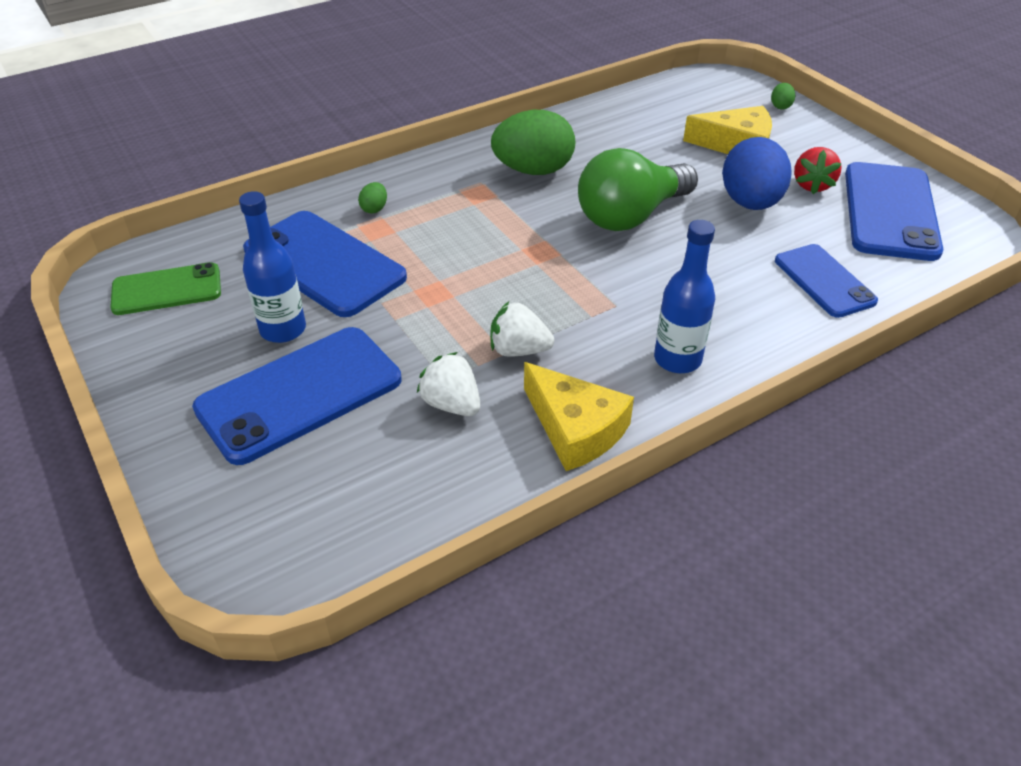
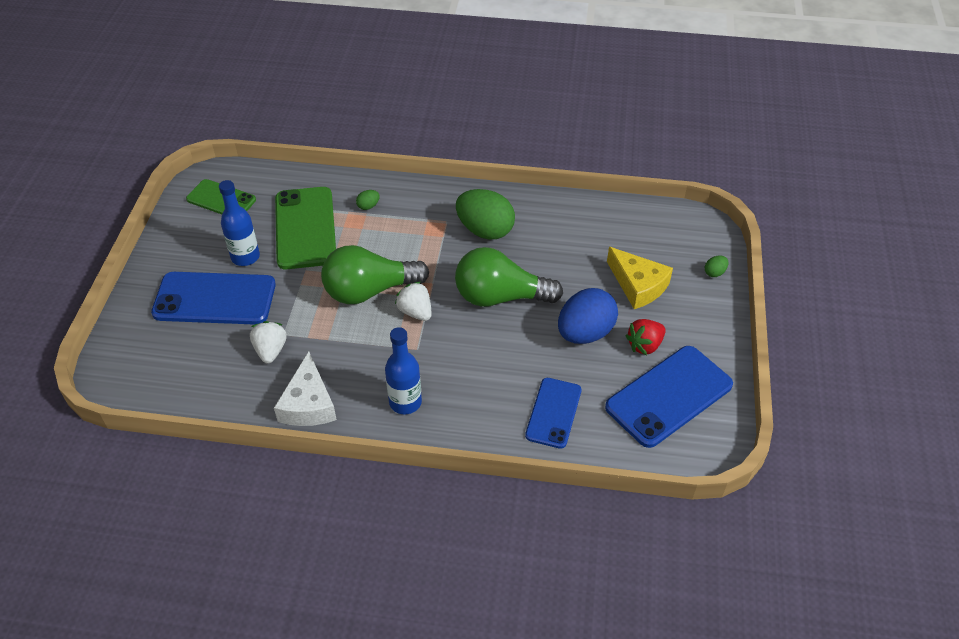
camera: 40 degrees right, 5 degrees up
(324, 264) = (305, 228): blue phone -> green phone
(487, 282) = (369, 291): none -> green light bulb
(518, 350) = (335, 342): white strawberry -> white strawberry (415, 312)
(575, 429) = (308, 404): yellow cheese -> white cheese

